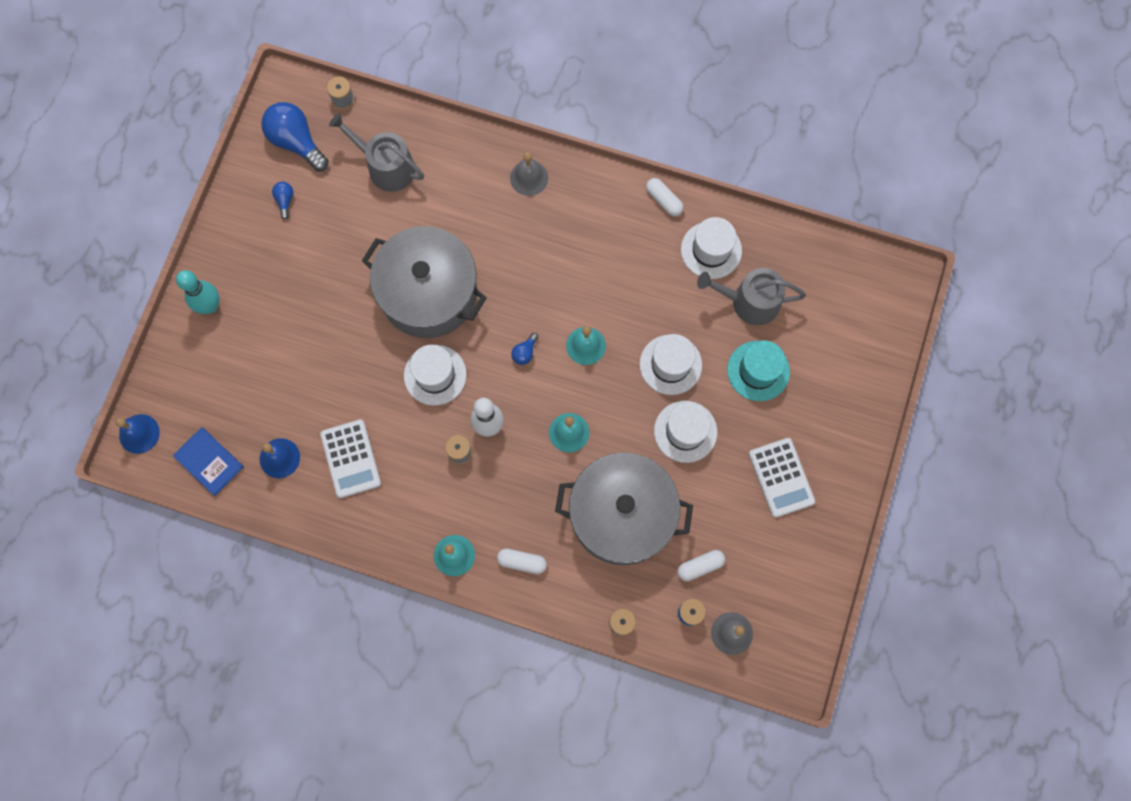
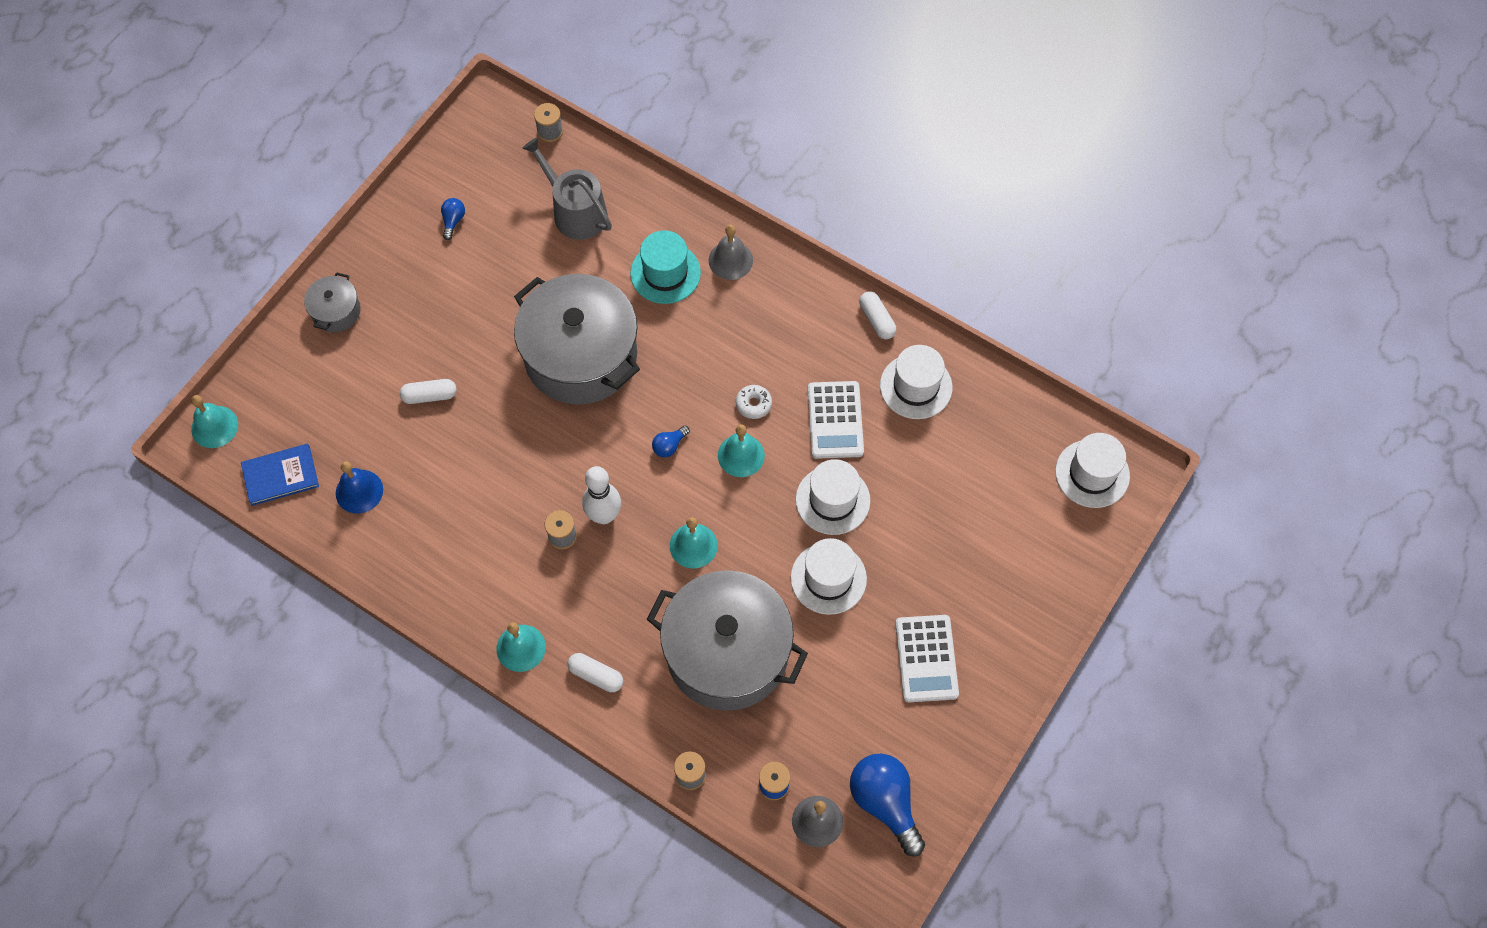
camera: 15 degrees right, 10 degrees down
(139, 433) = (214, 426): blue bell -> turquoise bell
(209, 462) = (280, 476): blue book -> blue book turned 75 degrees counterclockwise
(210, 306) = (336, 311): turquoise bowling pin -> grey pot
(296, 142) = (485, 163): blue light bulb -> blue light bulb (885, 803)
(351, 458) = (438, 512): white calculator -> white calculator (835, 420)
(435, 375) = (560, 445): white hat -> white hat (1092, 473)
(583, 299) = (753, 404): none -> white donut
(700, 566) = (802, 734): white capsule -> white capsule (429, 396)
(749, 302) = (944, 453): grey watering can -> none
(758, 371) = (933, 532): turquoise hat -> turquoise hat (665, 273)

